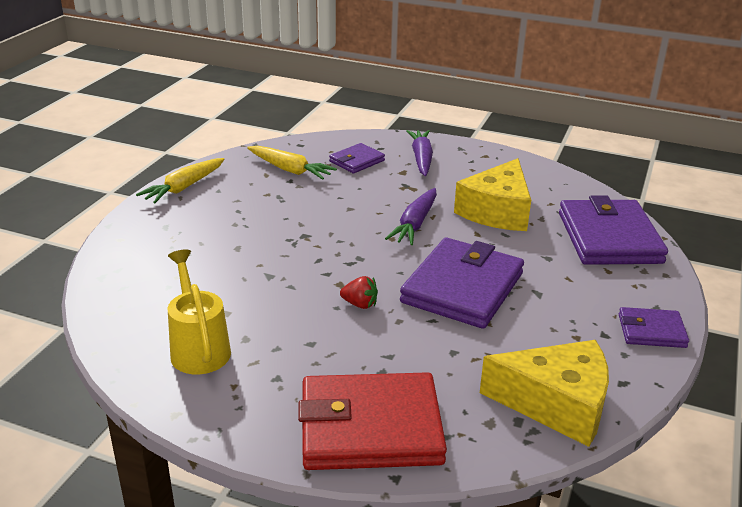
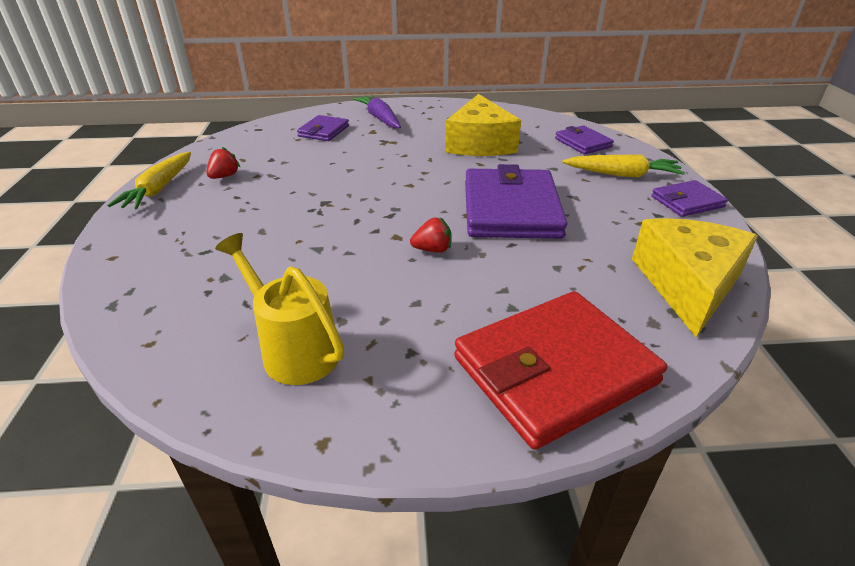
camera: 25 degrees left, 5 degrees up
(241, 188) = (224, 176): none -> red strawberry
(290, 170) = (264, 150): yellow carrot -> yellow carrot (622, 175)
(415, 224) = (420, 168): purple carrot -> none
(556, 404) = (687, 285): yellow cheese -> yellow cheese turned 60 degrees counterclockwise
(609, 238) = (583, 143): purple wallet -> purple wallet, size x0.51

